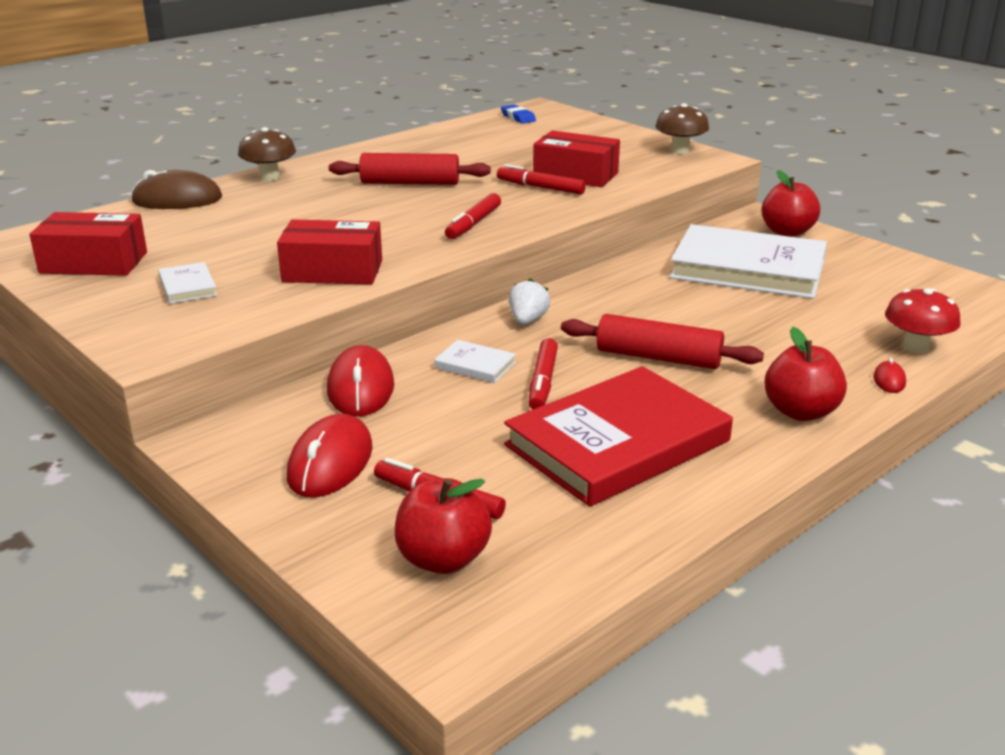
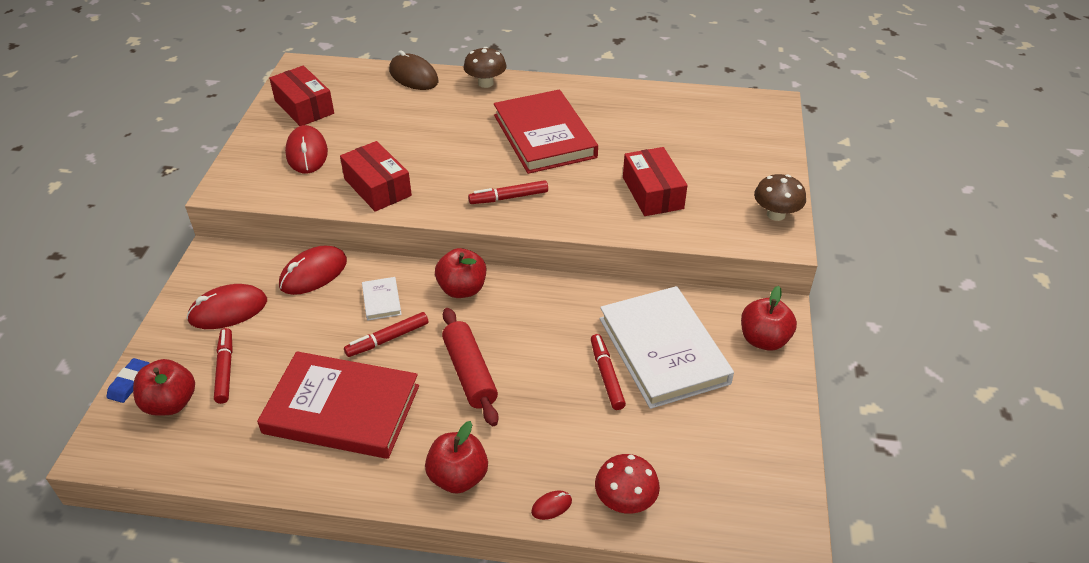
camera: 50 degrees right, 15 degrees up
(188, 286) = (307, 153): white book -> red mouse
(410, 183) = (544, 136): red rolling pin -> red book
(518, 117) = (734, 107): blue eraser -> blue eraser (130, 383)
(527, 320) = (462, 289): white strawberry -> red apple
(540, 187) = (607, 190): red marker -> red marker (606, 375)

